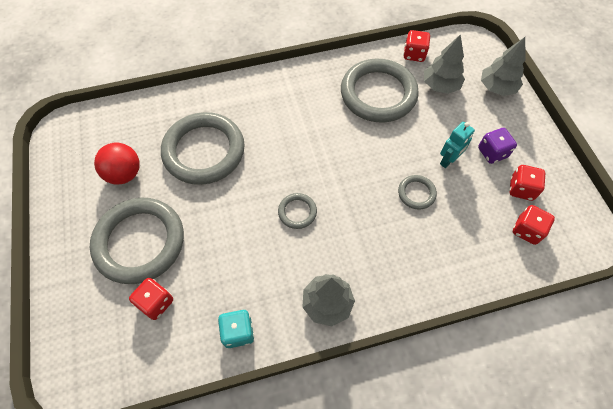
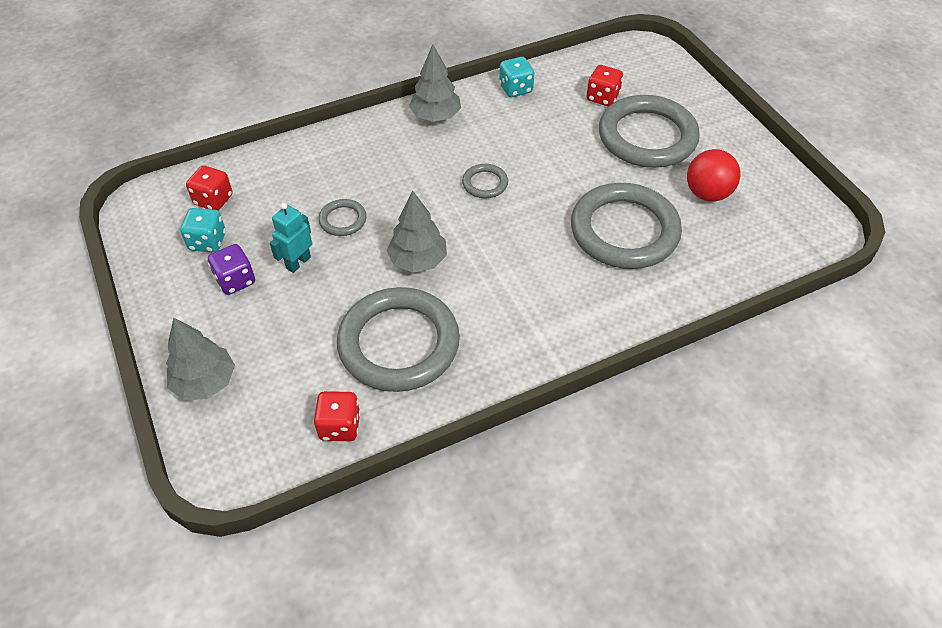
camera: 170 degrees right, 10 degrees down
(440, 85) = (298, 372): grey tree -> grey tree (418, 260)
(521, 189) = (207, 241): red dice -> turquoise dice

